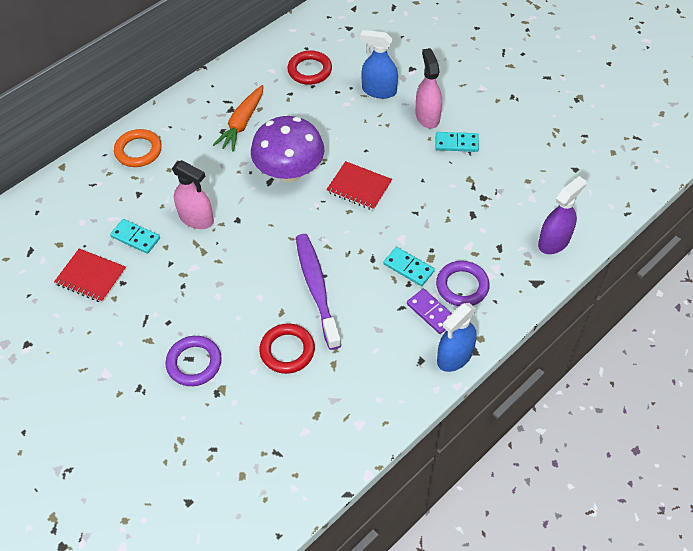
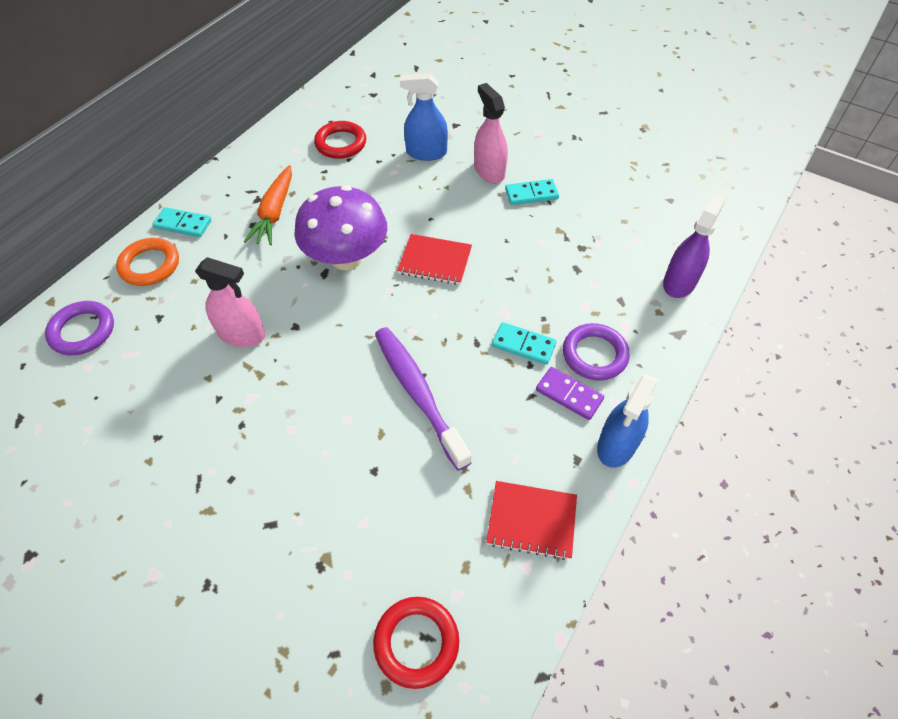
camera: 15 degrees left, 0 degrees up
(91, 277) = (111, 438): red notebook -> red notebook (531, 521)
(135, 238) = (165, 373): turquoise domino -> turquoise domino (183, 224)
(194, 363) = (279, 529): purple ring -> purple ring (82, 331)
(287, 350) = (402, 484): red ring -> red ring (416, 642)

